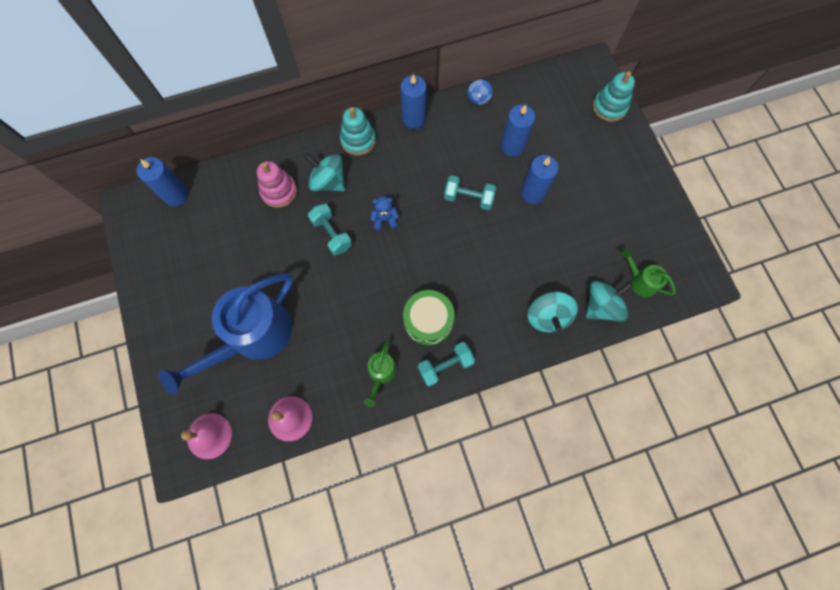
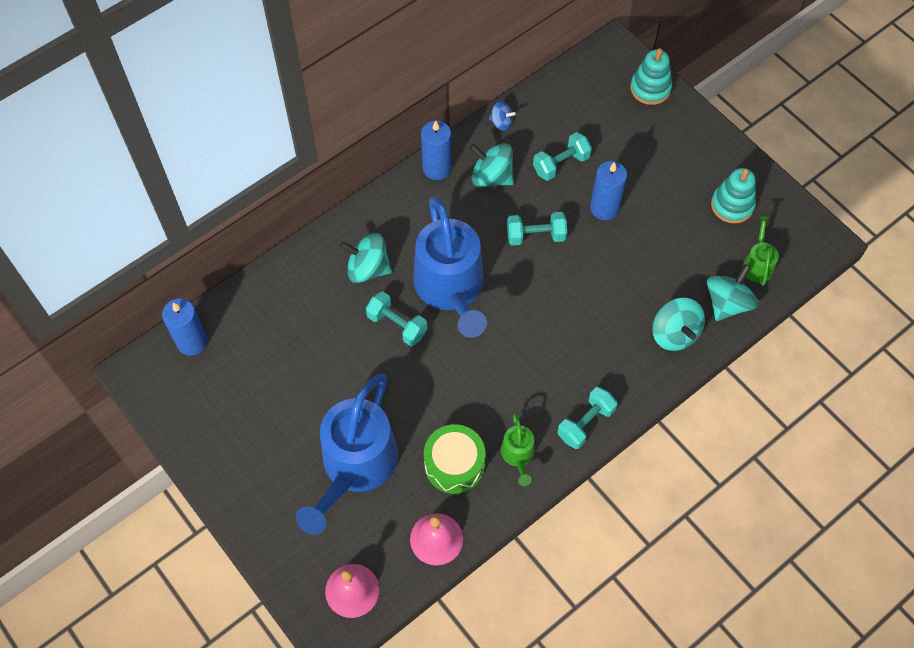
camera: 20 degrees left, 10 degrees down
(279, 191) = (314, 298): pink stacking toy -> none
(358, 140) = (382, 211): turquoise stacking toy -> turquoise stacking toy (732, 205)
(385, 219) = (451, 289): blue teddy bear -> blue watering can
(428, 321) = (546, 382): green drum -> green drum (454, 465)
(453, 139) = (491, 177): none -> turquoise spinning top
(479, 98) = (501, 123): blue spinning top -> blue spinning top turned 60 degrees counterclockwise
(512, 146) = (561, 164): blue candle -> turquoise dumbbell
(640, 281) = (757, 263): green watering can -> green watering can turned 75 degrees clockwise

